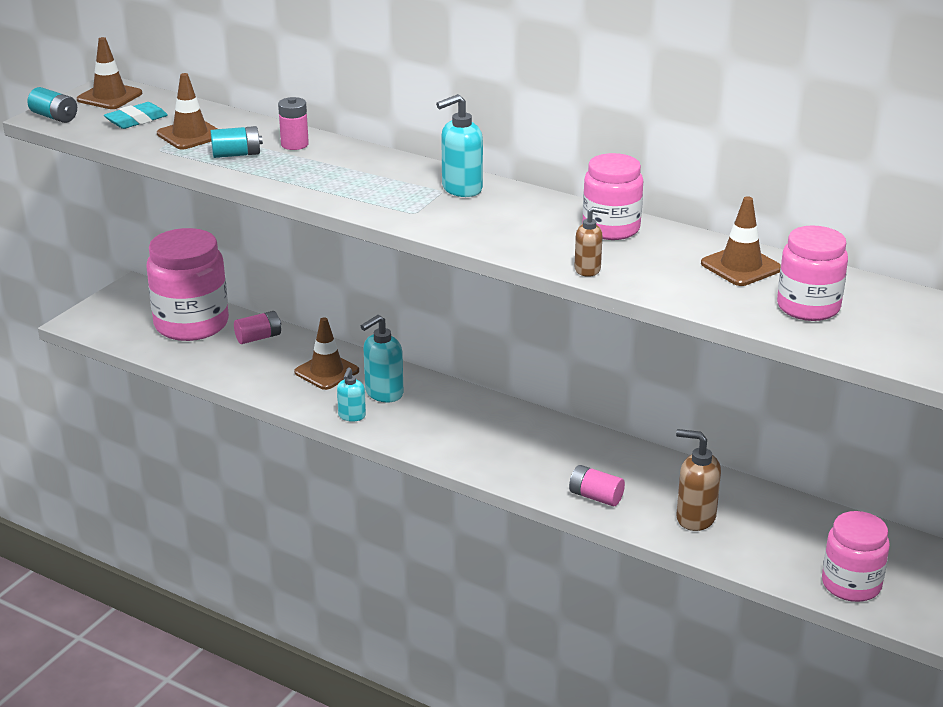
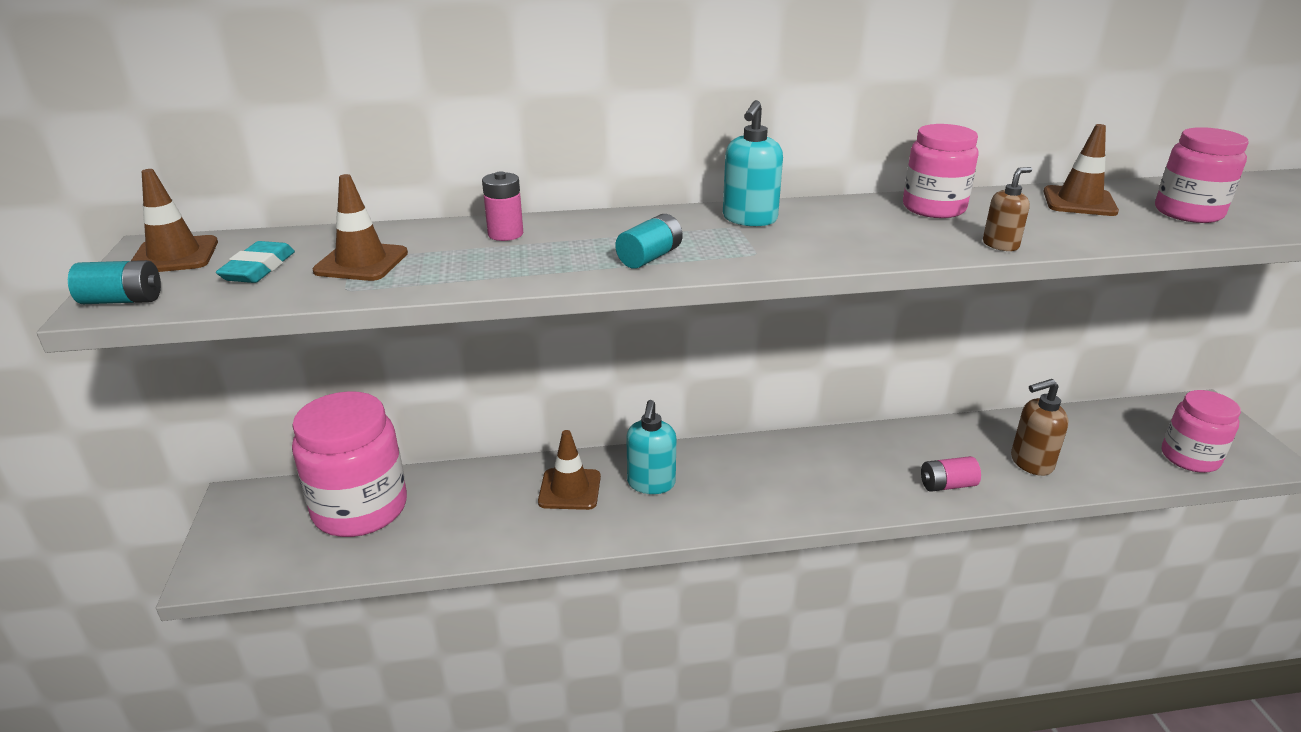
camera: 40 degrees left, 0 degrees up
(236, 154) = (458, 263): turquoise battery -> turquoise battery (649, 257)
(258, 337) = (454, 488): pink battery -> none
(352, 416) = (655, 522): turquoise soap dispenser -> none

